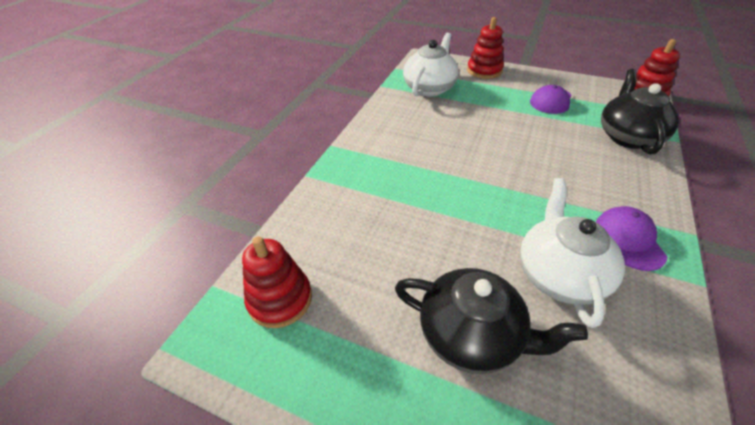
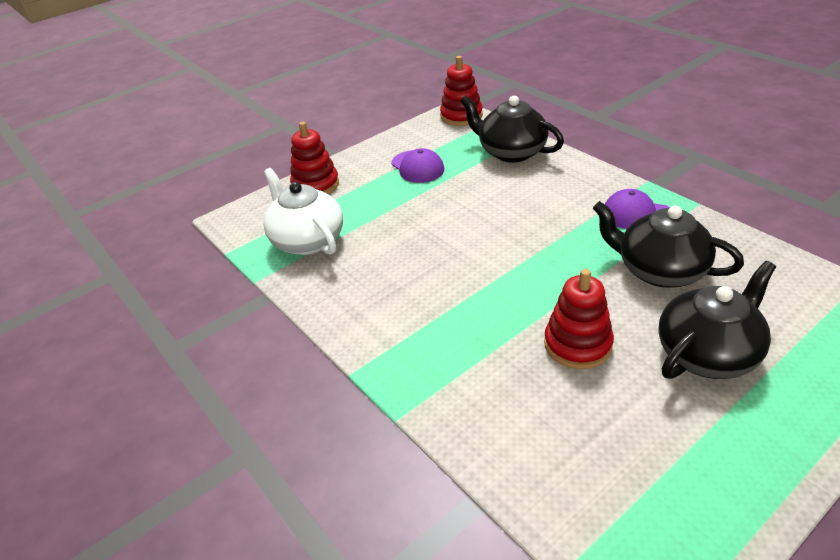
camera: 60 degrees left, 5 degrees down
(280, 299) = (610, 501): red stacking toy -> red stacking toy (577, 344)
(559, 274) = (659, 270): white teapot -> black teapot

